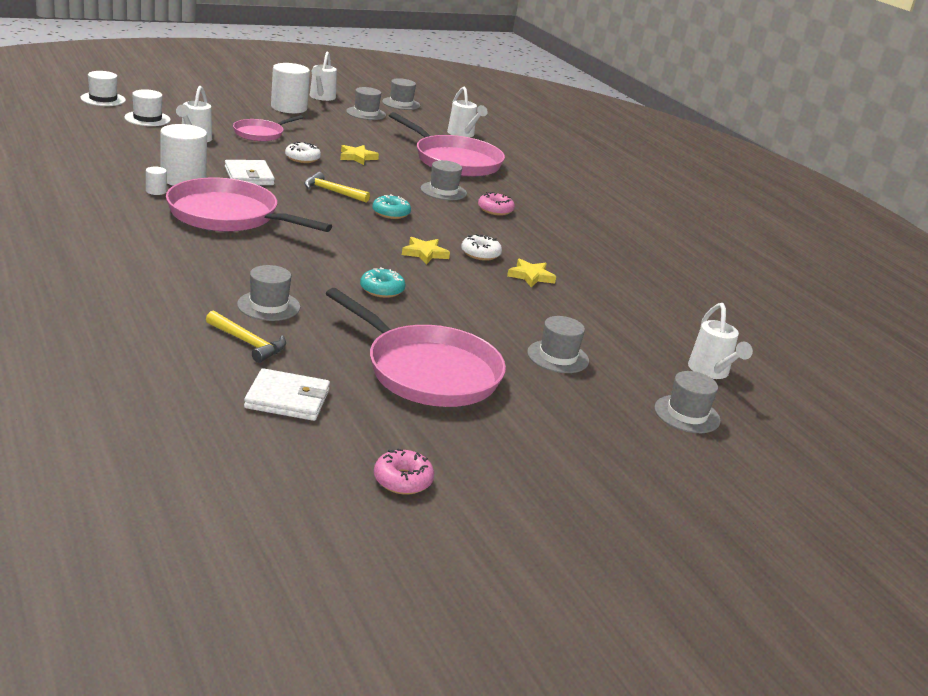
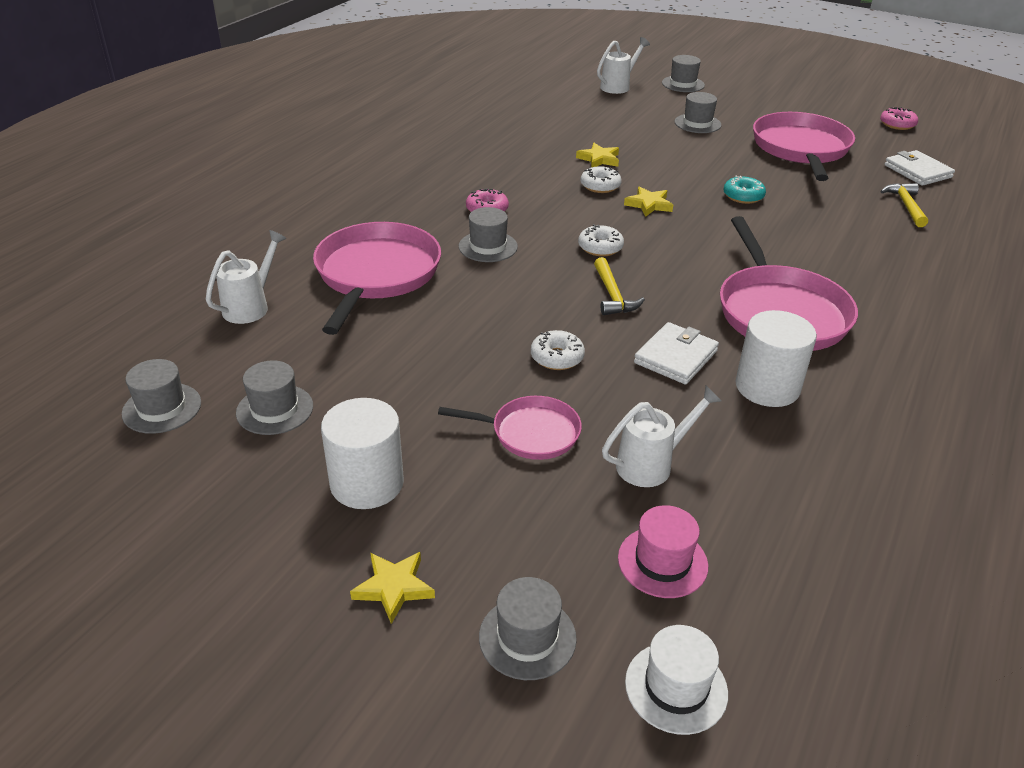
camera: 120 degrees left, 10 degrees up
(147, 119) = (662, 562): white hat -> pink hat
(156, 191) = (825, 380): white cylinder -> none
(268, 306) = (856, 221): grey hat -> grey hat (527, 637)
(321, 97) = (250, 489): white watering can -> none
(357, 157) = (481, 329): yellow star -> yellow star (394, 587)
(391, 213) = (600, 247): turquoise donut -> white donut

